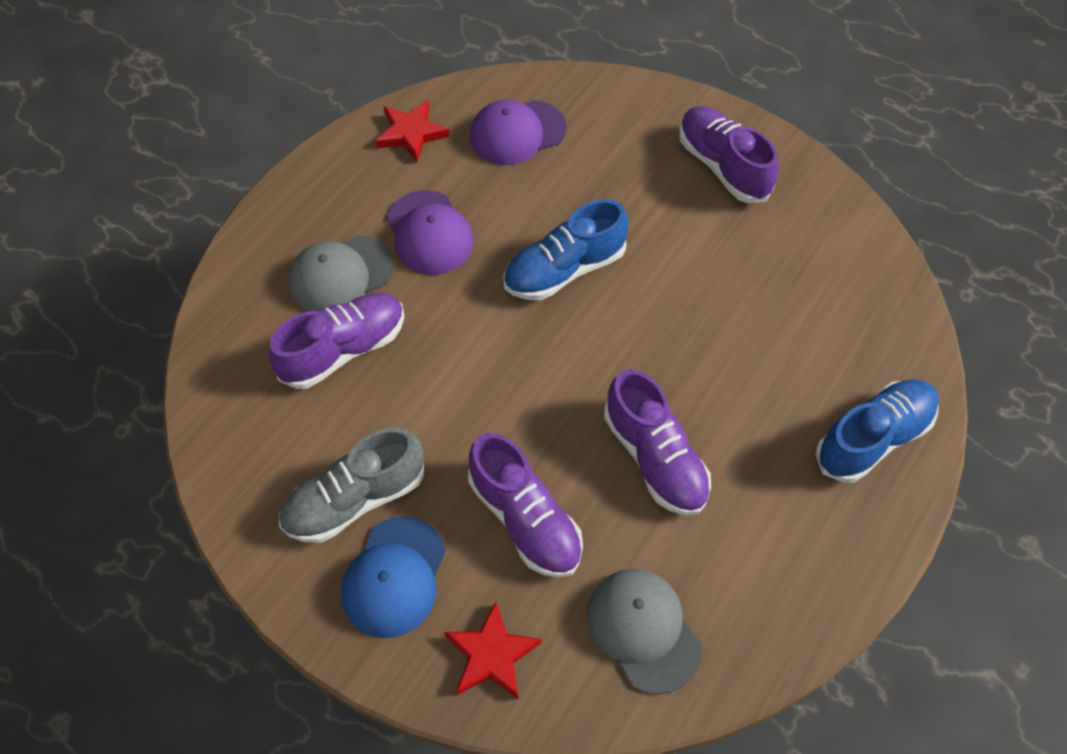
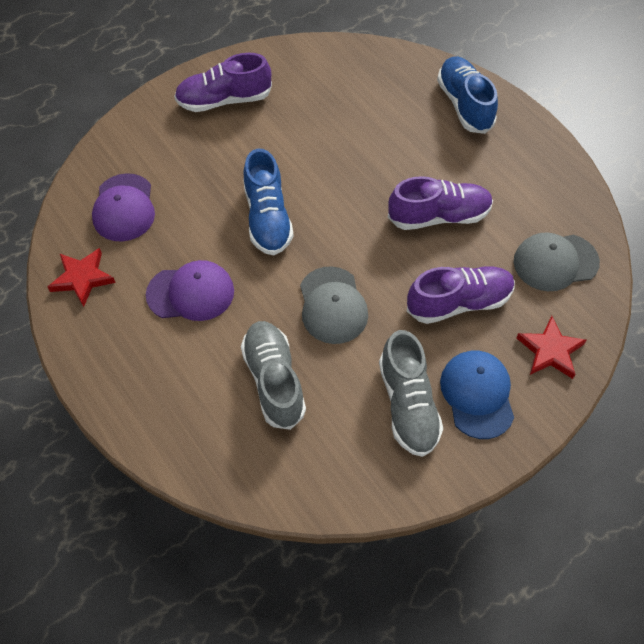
camera: 70 degrees left, 0 degrees up
(341, 275) = (201, 365): grey cap -> grey cap (332, 305)
(344, 350) = (274, 380): purple shoe -> grey shoe
(394, 577) = (477, 394): blue cap -> blue cap turned 135 degrees counterclockwise

